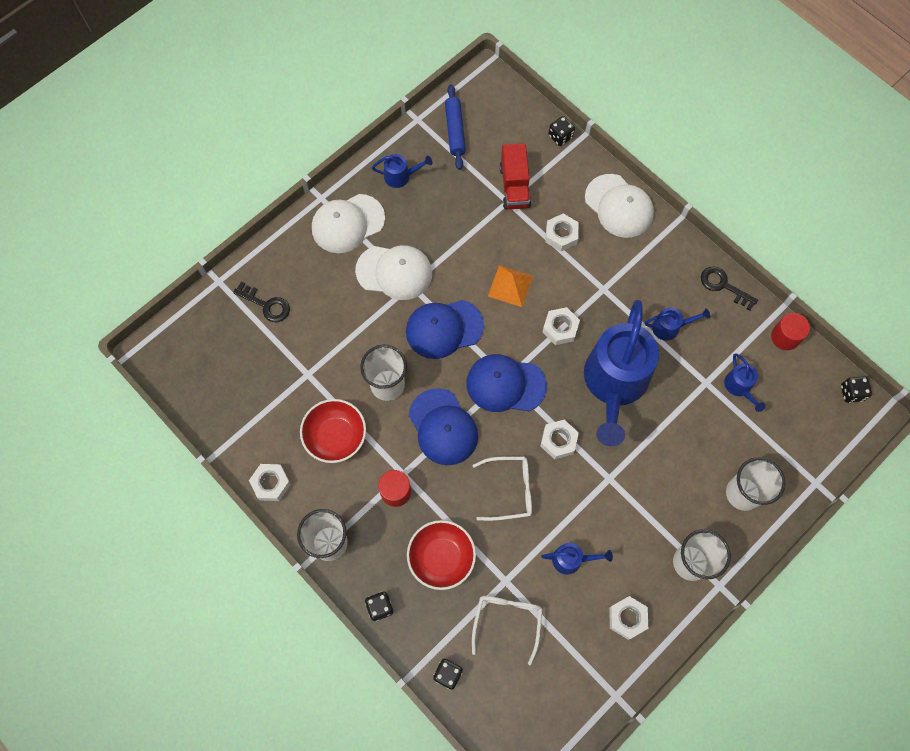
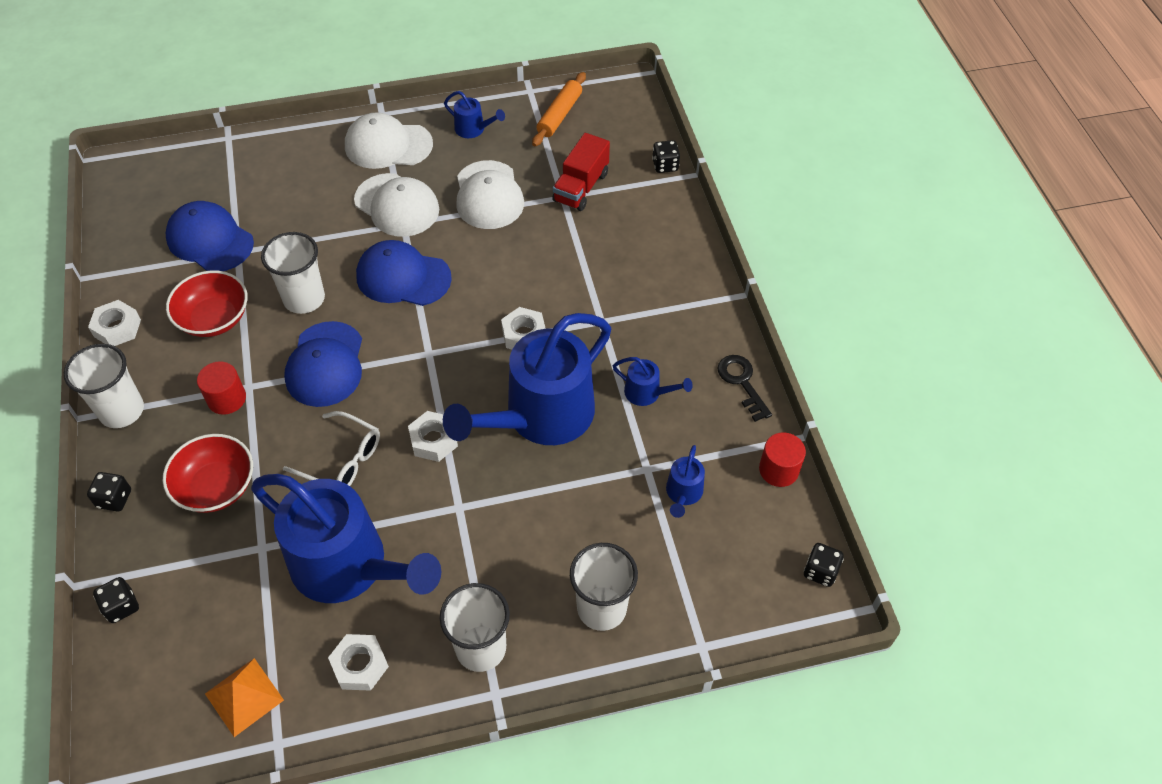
camera: 30 degrees right, 15 degrees down
(266, 305) = (253, 176): black key -> none
(455, 130) = (559, 115): blue rolling pin -> orange rolling pin
(505, 384) = (422, 358): blue cap -> blue cap (210, 240)
(507, 621) = (228, 590): white glasses -> none
(510, 286) = (503, 271): orange pyramid -> orange pyramid (244, 696)
(561, 235) = (595, 251): white nut -> none
(571, 559) = (349, 567): blue watering can -> blue watering can, size x2.43
(619, 206) = (679, 253): white cap -> white cap (489, 195)

